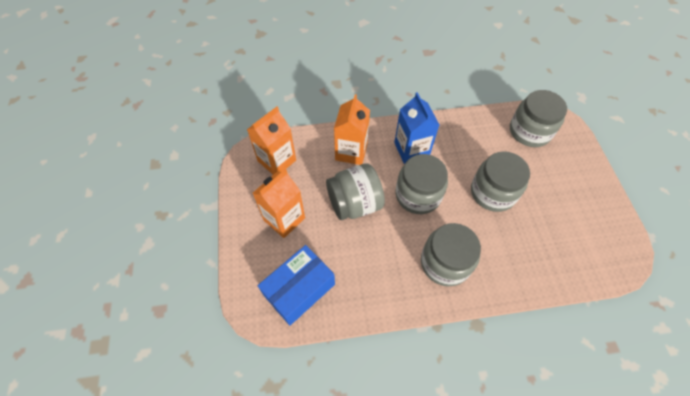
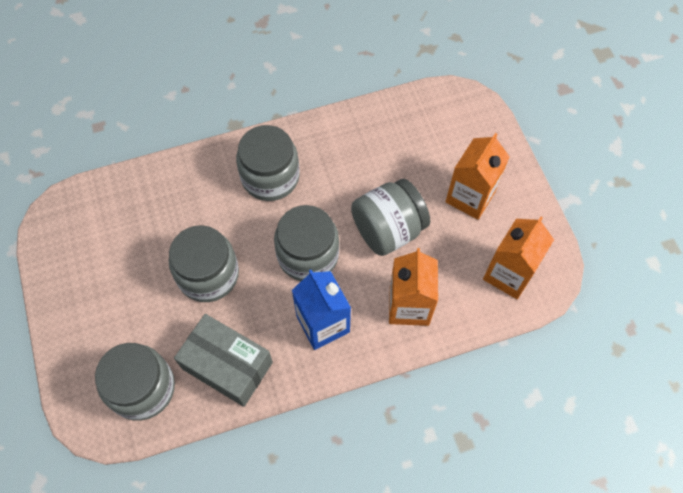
camera: 170 degrees right, 5 degrees up
(299, 289) = (427, 125): blue box -> none
(475, 136) = (227, 365): none -> grey box

